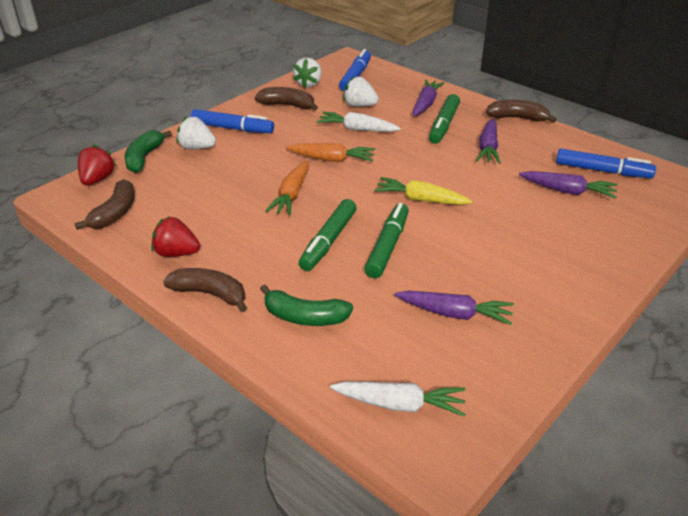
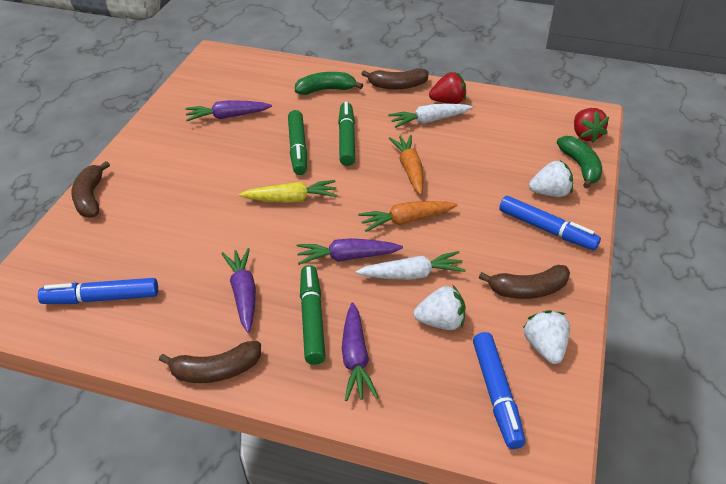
camera: 155 degrees right, 5 degrees up
(115, 213) = (529, 114): brown banana -> brown banana (90, 198)
(232, 128) = (546, 229): blue marker -> blue marker turned 135 degrees counterclockwise
(400, 404) = (243, 67): white carrot -> white carrot (428, 121)
(568, 191) = (144, 254): purple carrot -> purple carrot (347, 257)

